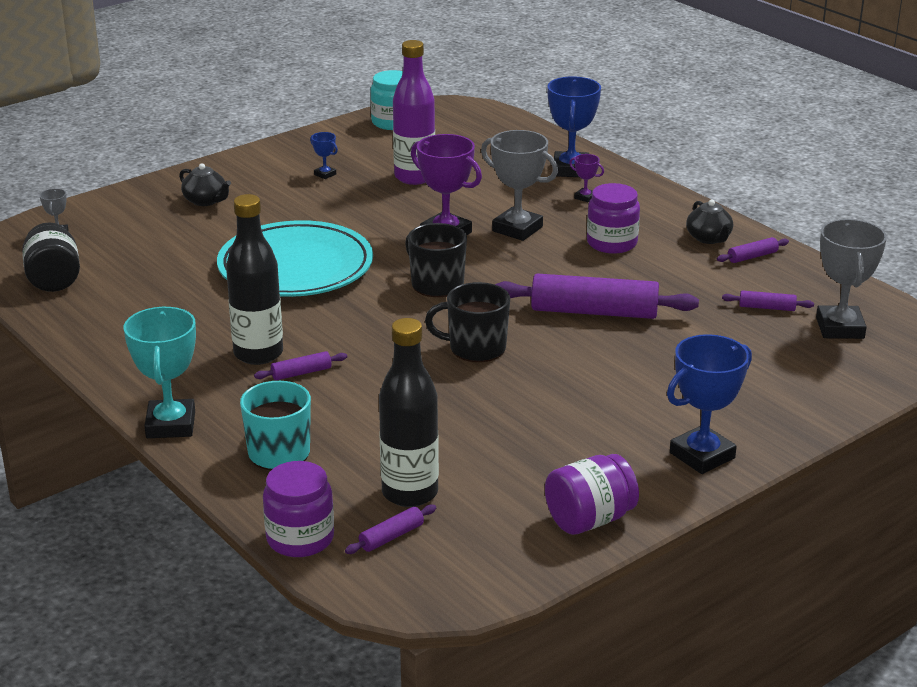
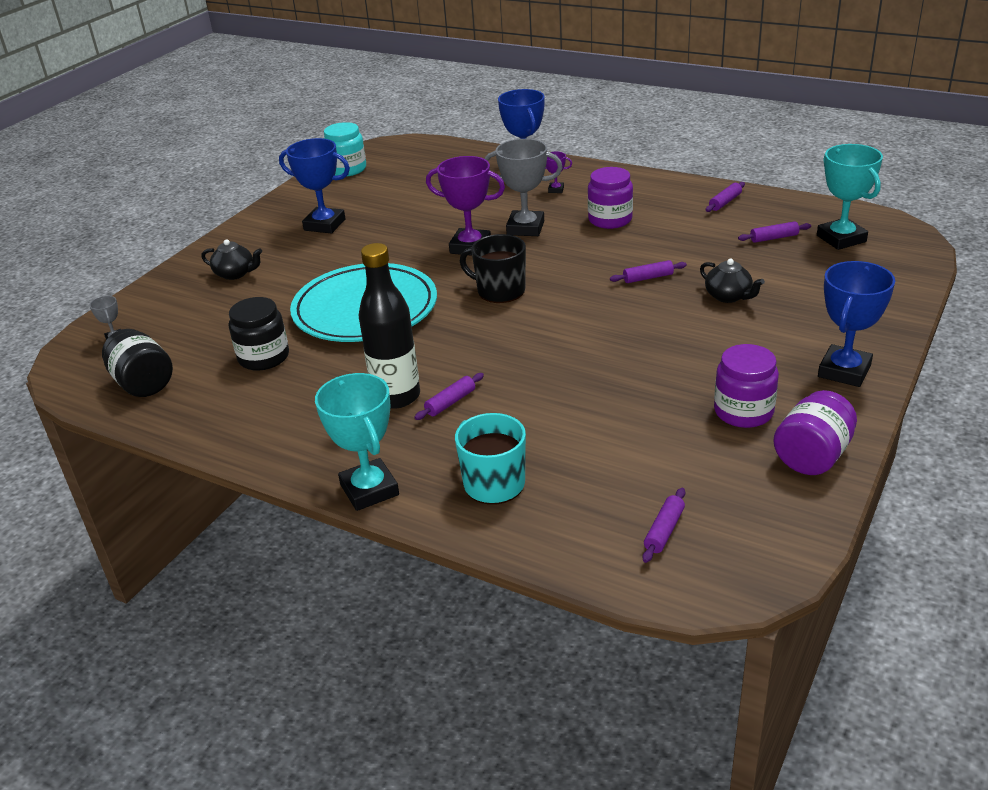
camera: 20 degrees left, 5 degrees up
(171, 285) = (264, 357): none -> black jar
(300, 538) = (584, 562): purple jar -> purple jar (743, 411)
(325, 174) = (324, 225): blue trophy -> blue trophy, size x2.18
(410, 493) = (643, 483): black bottle -> none
(414, 177) = (403, 208): purple bottle -> none
(476, 348) = (581, 335): black mug -> none
(594, 312) = (648, 278): purple rolling pin -> purple rolling pin, size x0.45
(709, 238) = (680, 197): black teapot -> black teapot (728, 296)
(840, 328) = (841, 239): grey trophy -> turquoise trophy

